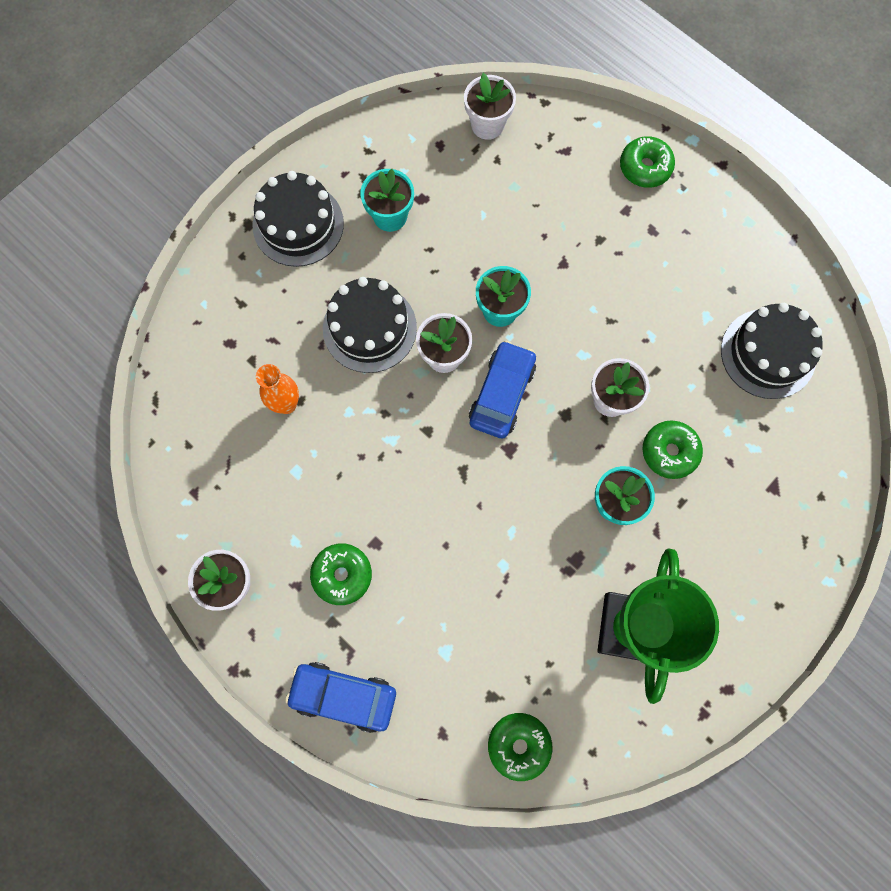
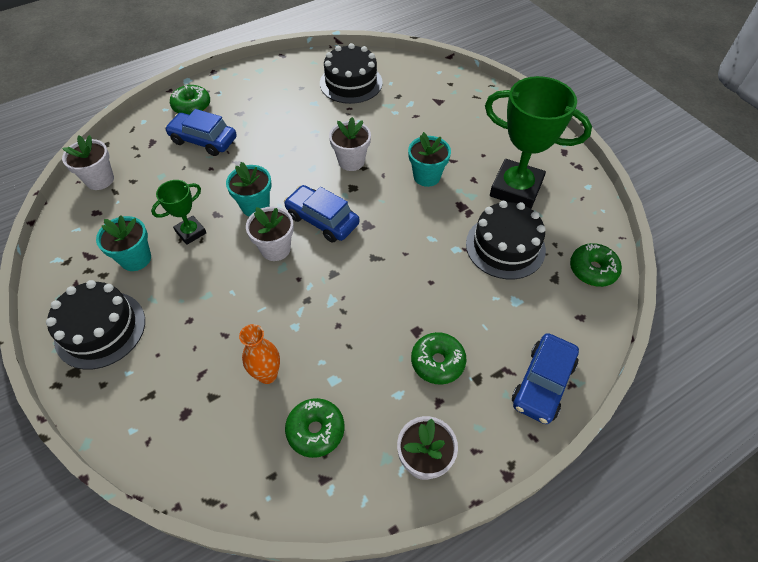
camera: 75 degrees left, 20 degrees down
(369, 328) = (227, 294): black cake -> black cake (505, 246)
(441, 256) = (191, 232): none -> green trophy
(588, 208) = (203, 140): none -> blue car
(669, 452) = (399, 141): green donut -> green donut (315, 430)

